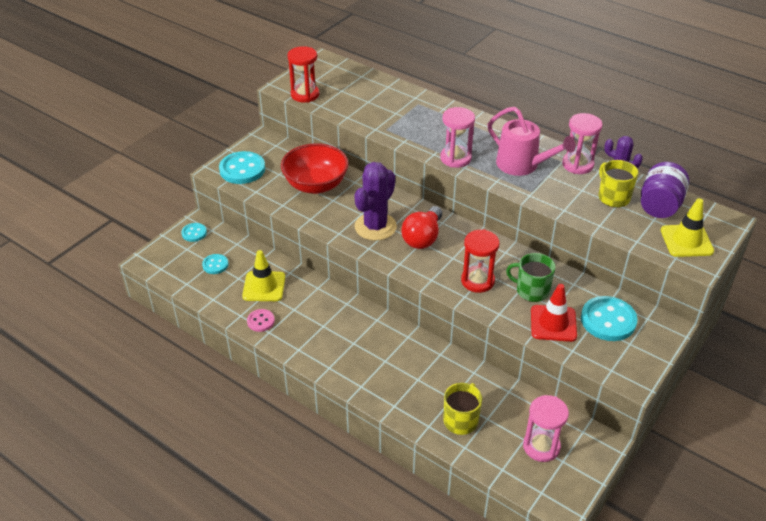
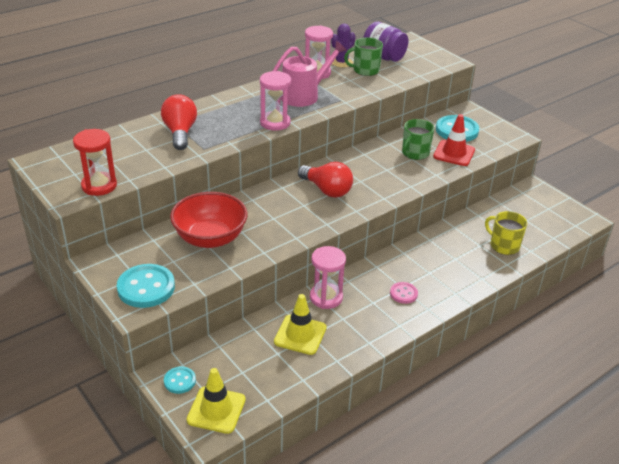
camera: 75 degrees left, 5 degrees down
(215, 265) = (247, 369): turquoise button -> none
(261, 321) = (351, 346): pink button -> pink button (403, 294)
(375, 227) = (298, 213): purple cactus -> none
(404, 111) = (180, 133): none -> red light bulb
(477, 281) = (394, 175): red hourglass -> none
(541, 446) = (534, 214): pink hourglass -> pink hourglass (326, 297)
(613, 197) = (365, 70): yellow mug -> green mug
(686, 241) = (426, 59): yellow traffic cone -> yellow traffic cone (216, 410)

